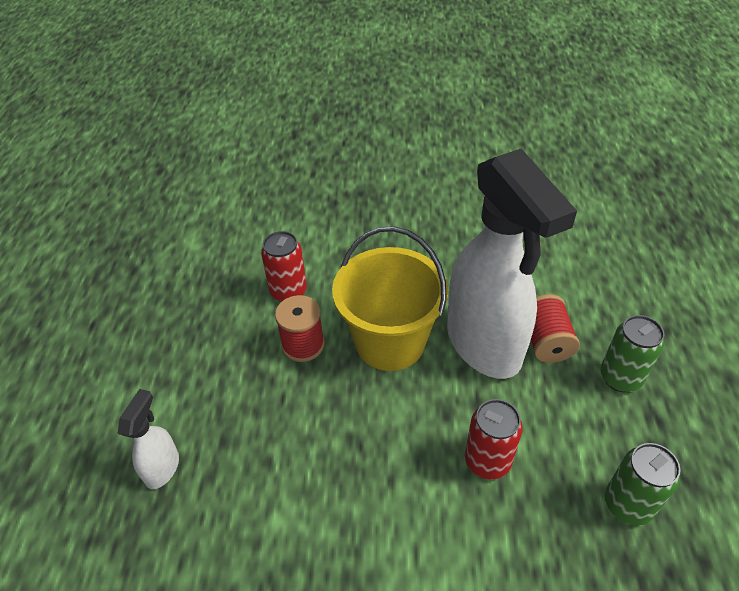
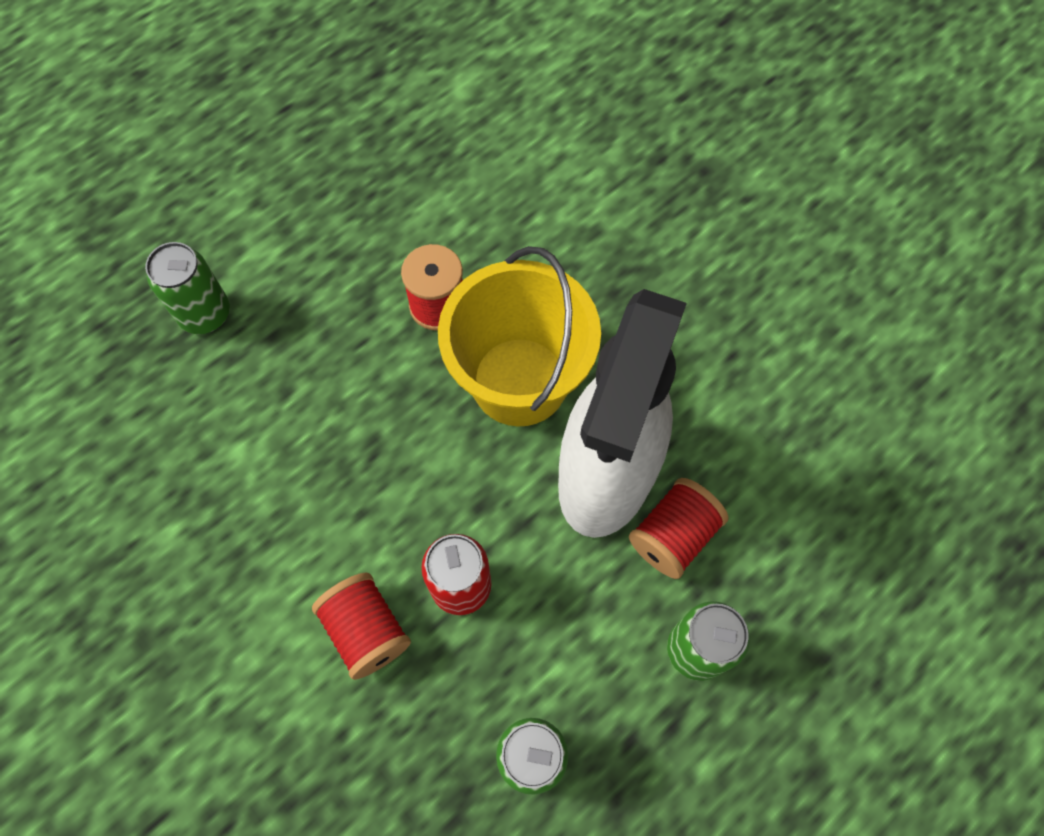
camera: 45 degrees right, 20 degrees up
(163, 468) = (205, 314): white spray bottle -> green can
(288, 291) = (489, 232): red can -> none
(471, 536) = (366, 630): none -> red spool

